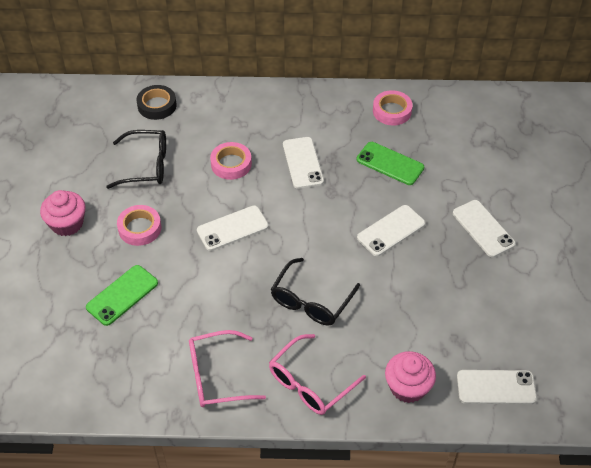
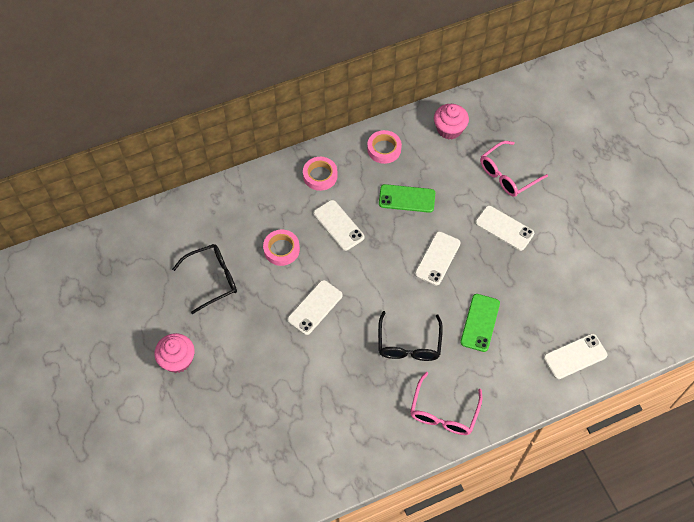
camera: 25 degrees left, 10 degrees up
(122, 295) = (260, 403): green phone -> green phone (480, 322)
(139, 228) = (240, 338): pink tape -> pink tape (320, 176)
(157, 105) = (188, 219): black tape -> none
(216, 376) = (372, 438): pink glasses -> pink glasses (507, 175)
(408, 387) = (514, 384): pink cupcake -> pink cupcake (449, 129)

